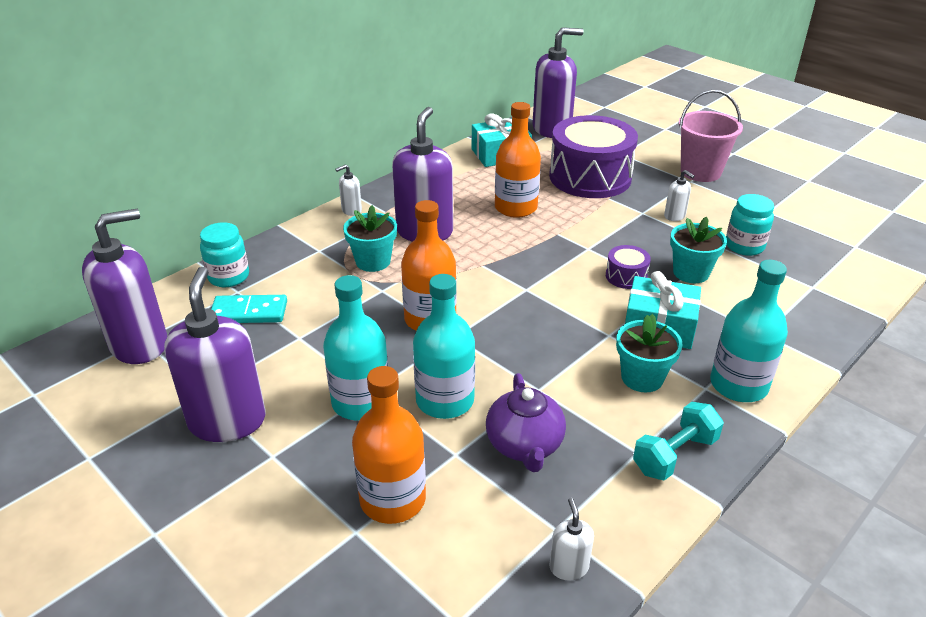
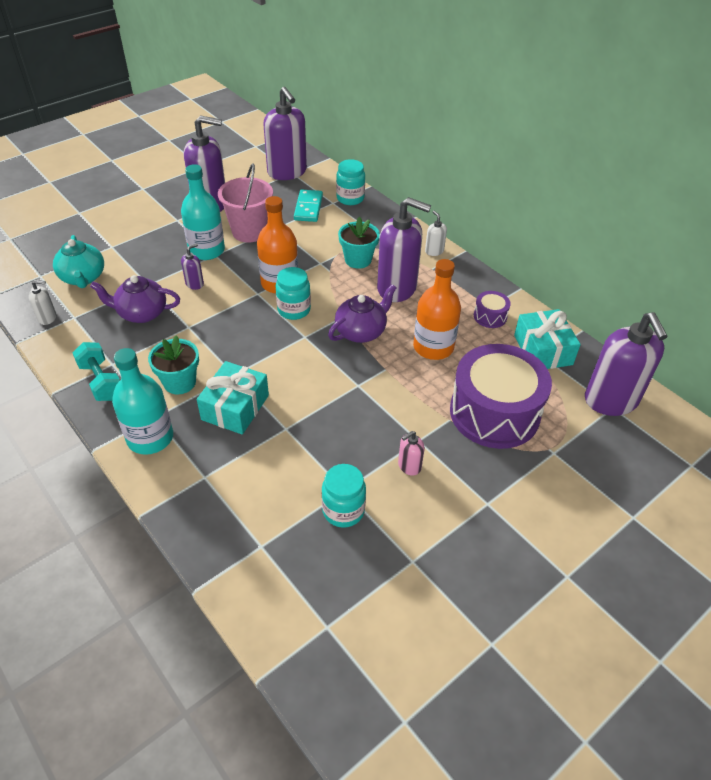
camera: 95 degrees right, 10 degrees up
(392, 499) = (126, 259): orange bottle -> none
(445, 400) = (194, 284): turquoise bottle -> purple soap dispenser
(453, 548) = (83, 278): none -> turquoise teapot
(481, 302) = (294, 310): none -> turquoise jar
(505, 251) = (361, 331): none -> purple teapot
(626, 276) = (309, 402): purple drum -> purple drum (490, 316)
(674, 216) = (409, 466): white soap dispenser -> pink soap dispenser
(691, 273) = (305, 450): turquoise flower pot -> none
(700, 172) = (511, 521): pink bucket -> pink bucket (249, 232)

